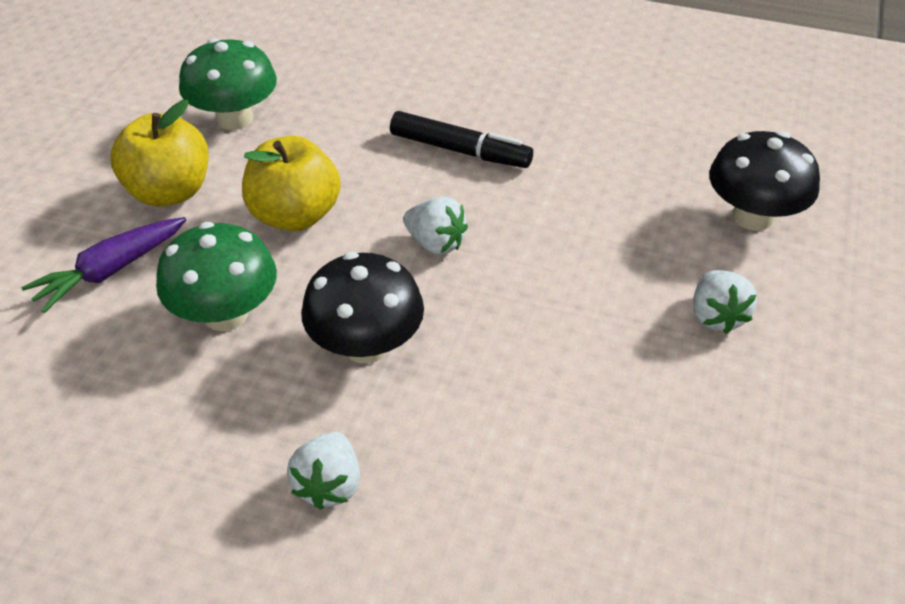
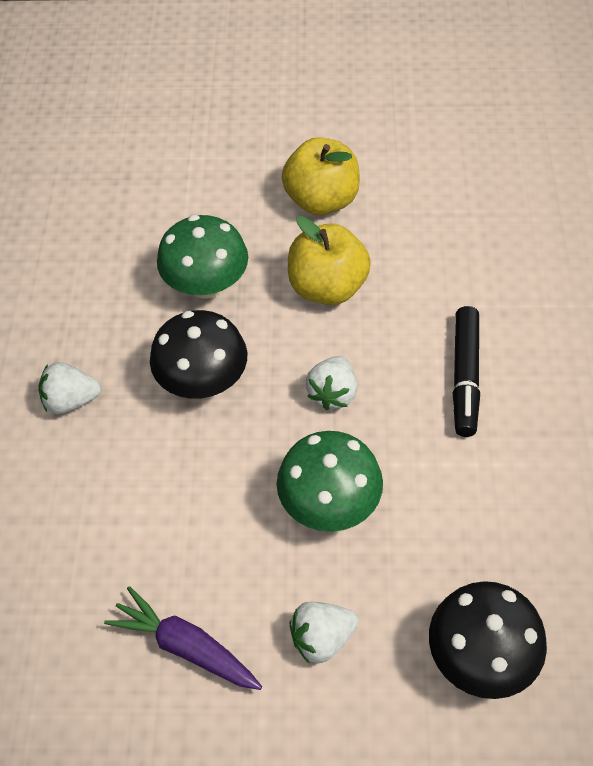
camera: 75 degrees right, 10 degrees up
(110, 271) = (226, 203): purple carrot -> purple carrot (186, 646)
(235, 119) = (429, 204): green mushroom -> green mushroom (329, 504)

